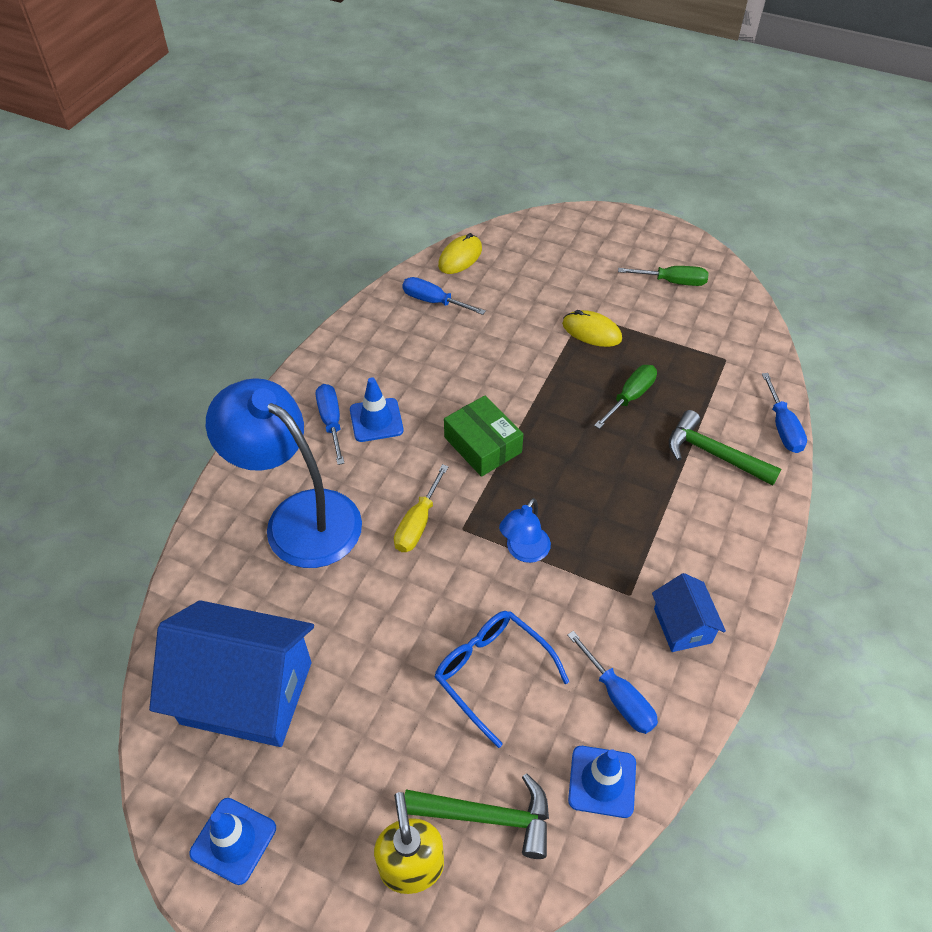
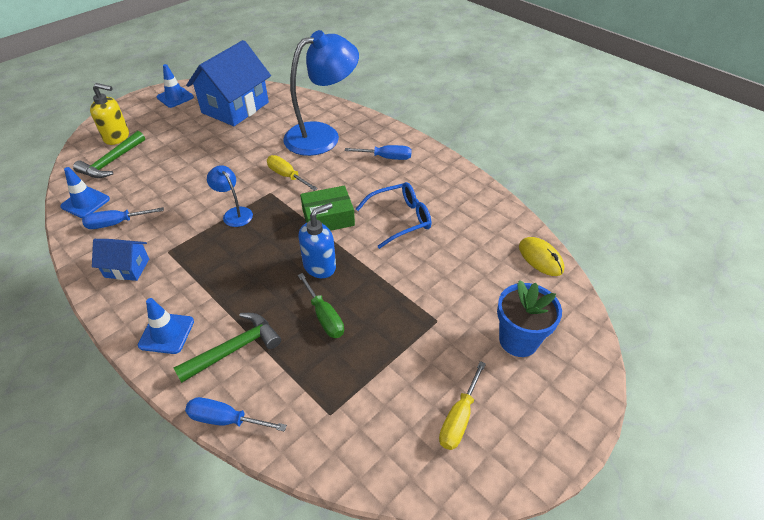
camera: 110 degrees right, 5 degrees down
(376, 420) = (377, 176): blue traffic cone -> blue traffic cone (166, 333)
(433, 301) = (486, 228): blue screwdriver -> none
(492, 673) = (174, 181): blue glasses -> blue glasses (400, 219)
(565, 425) = (320, 266): none -> blue soap dispenser
(573, 260) = (518, 340): none -> blue flower pot
(591, 332) = (412, 318): yellow mouse -> none
(672, 282) = (459, 418): green screwdriver -> yellow screwdriver

